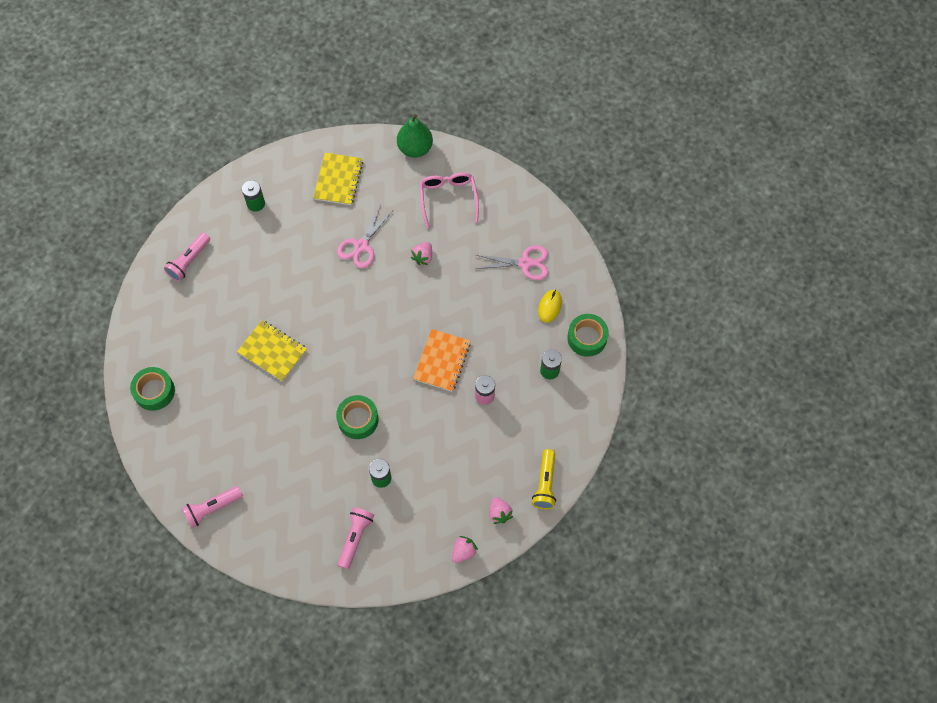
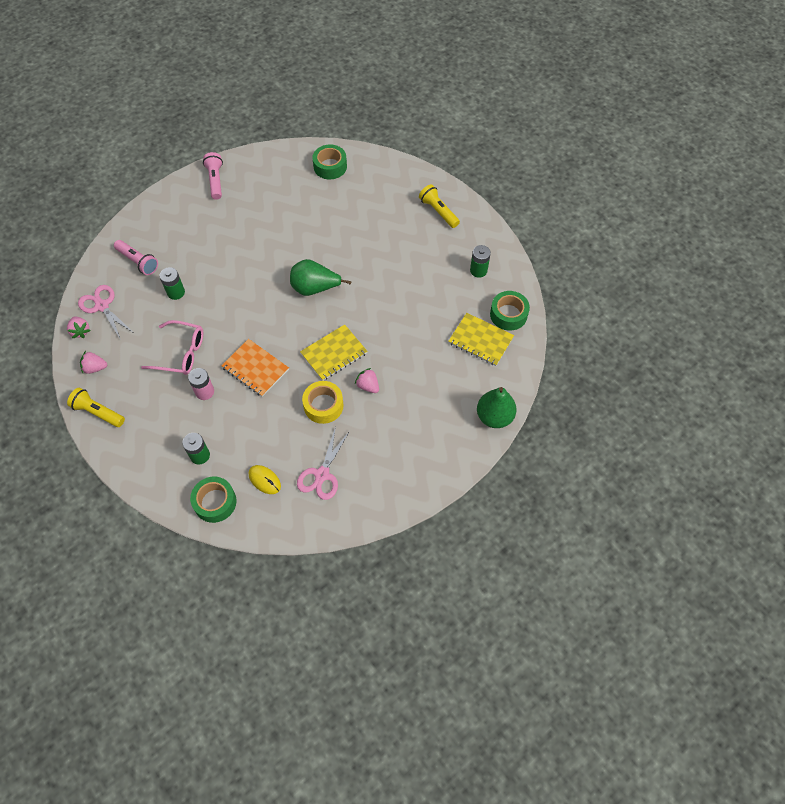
camera: 110 degrees right, 5 degrees down
(189, 261) = (438, 211): pink flashlight -> yellow flashlight
(272, 351) = (327, 248): yellow notebook -> yellow notebook (334, 353)
(328, 343) = (315, 288): none -> green pear
(358, 419) = (235, 290): green tape -> green tape (508, 314)
(361, 246) = (401, 339): pink scissors -> pink scissors (102, 306)
(448, 198) = (424, 428): pink glasses -> pink glasses (181, 353)
(458, 287) = (323, 405): none -> yellow tape

